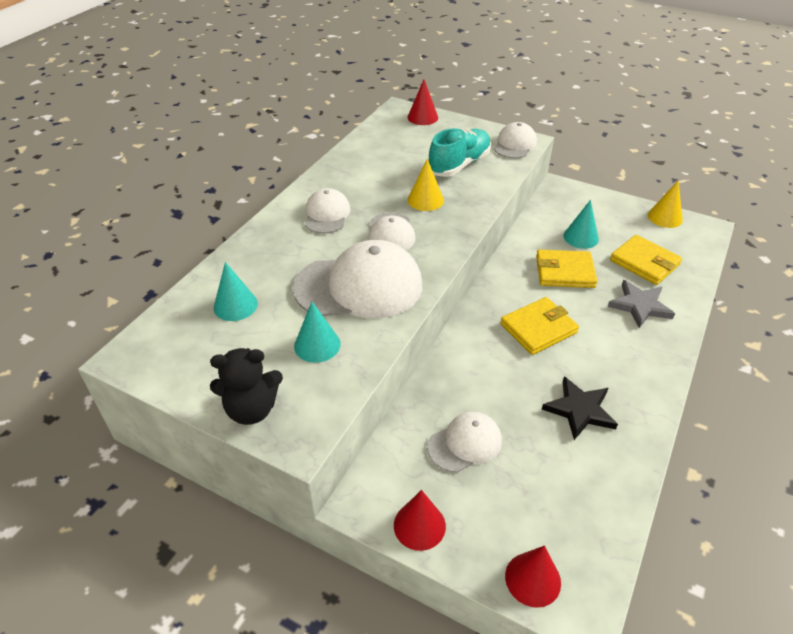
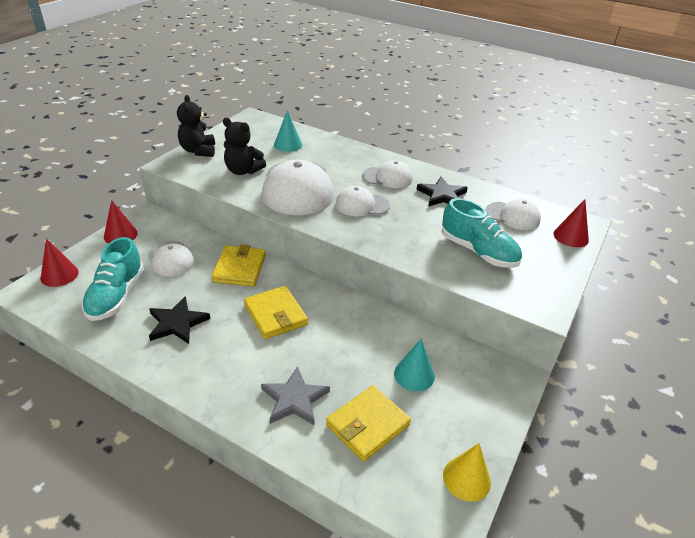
camera: 90 degrees right, 5 degrees down
(317, 345) = (243, 171): turquoise cone -> black teddy bear
(362, 179) = (442, 195): none -> black star
(425, 200) = (412, 226): yellow cone -> none
(515, 144) = (532, 297): white cap -> white cap (513, 216)
(555, 487) = (116, 296): none -> turquoise shoe
(564, 272) = (353, 348): yellow wallet -> yellow wallet (239, 268)

